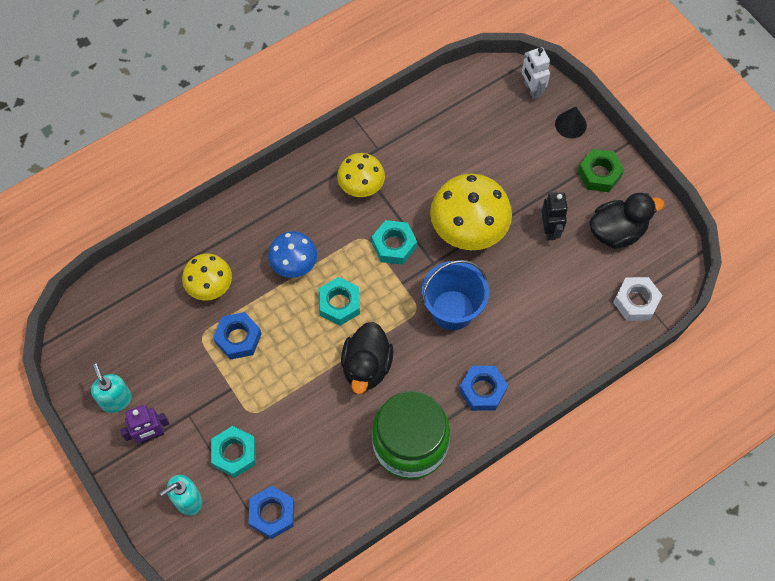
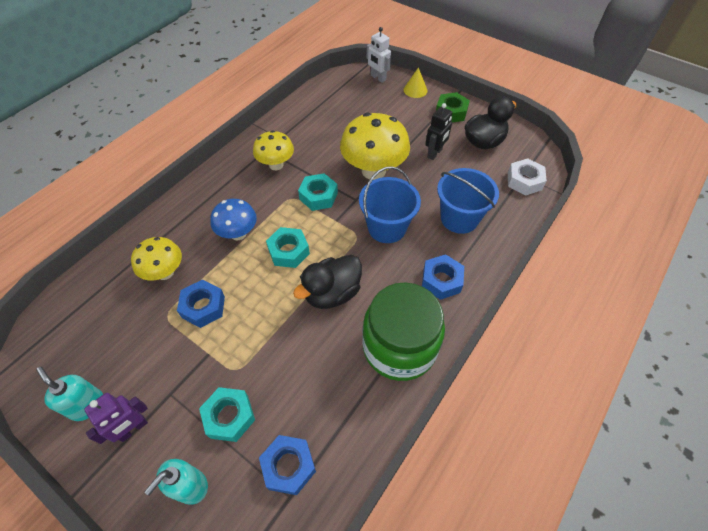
camera: 20 degrees left, 10 degrees down
(366, 366) = (332, 293): black duck -> black duck turned 60 degrees clockwise
(536, 325) = (459, 218): none -> blue bucket
(550, 229) = (435, 153): black robot -> black robot turned 60 degrees clockwise
(570, 124) = (415, 90): black cone -> yellow cone

